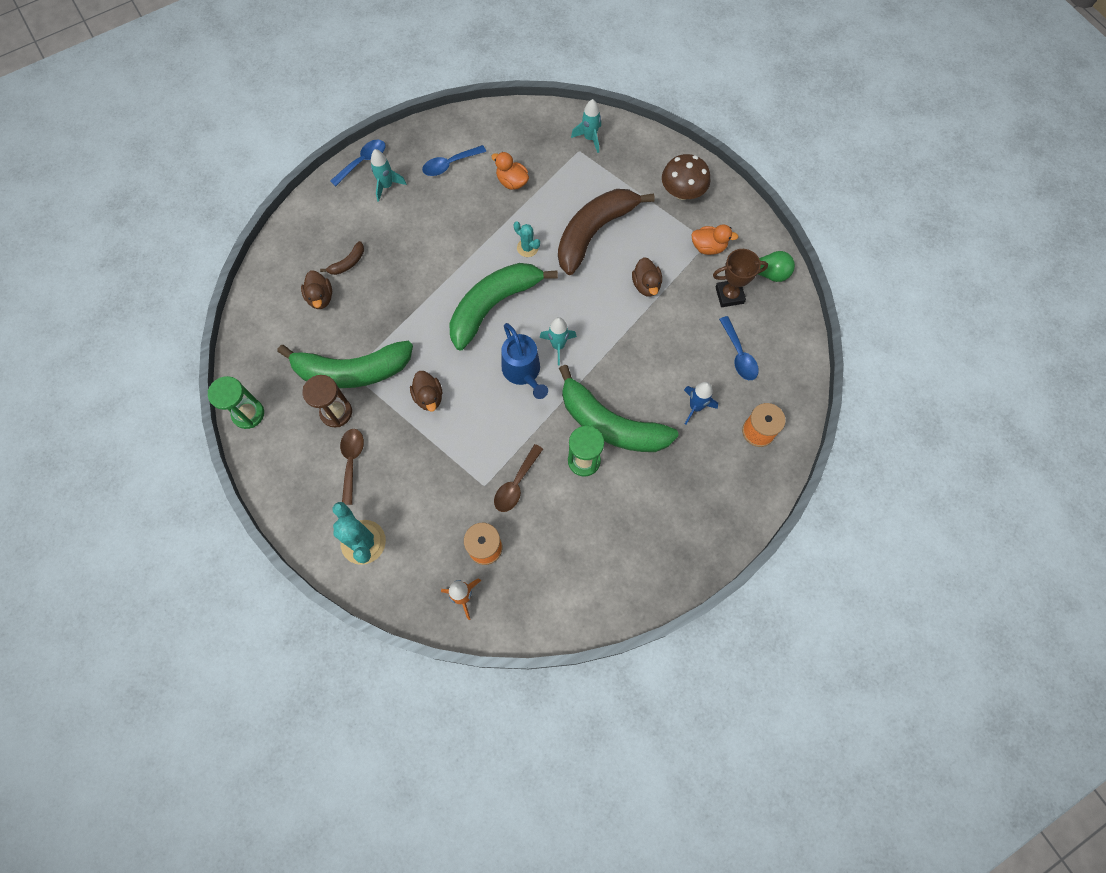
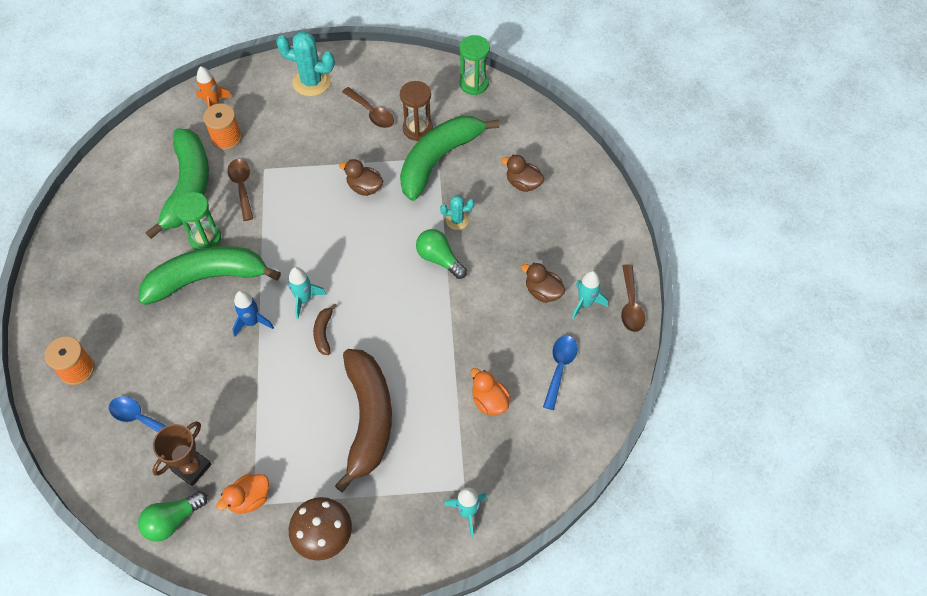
camera: 135 degrees right, 10 degrees down
(348, 263) = (536, 221): brown banana -> brown banana (323, 333)
(363, 162) = (630, 305): blue spoon -> brown spoon
(440, 294) = (439, 259): none -> green light bulb
(493, 306) = (387, 286): green banana -> green banana (188, 187)
(512, 182) = (489, 401): orange duck -> orange duck turned 120 degrees counterclockwise
(523, 372) = (312, 259): blue watering can -> none
(527, 248) = (411, 354): turquoise cactus -> turquoise cactus (457, 220)
(646, 285) = (276, 411): brown duck -> brown duck (543, 292)
(695, 407) = (147, 345): blue rocket -> blue rocket (252, 322)

